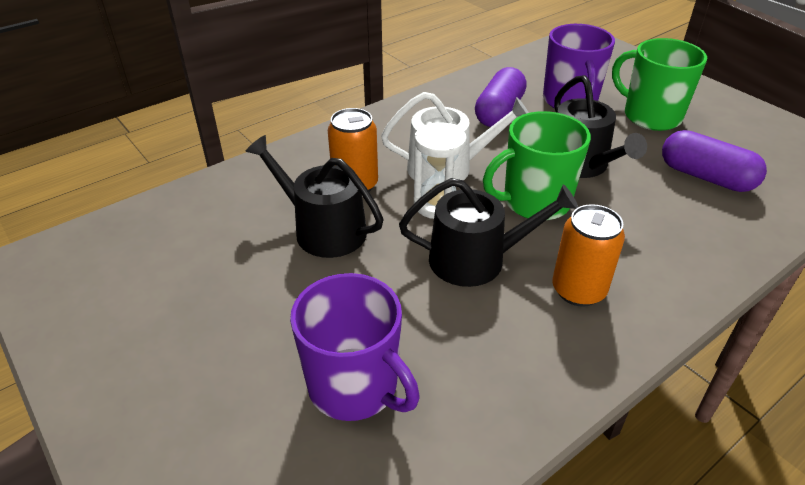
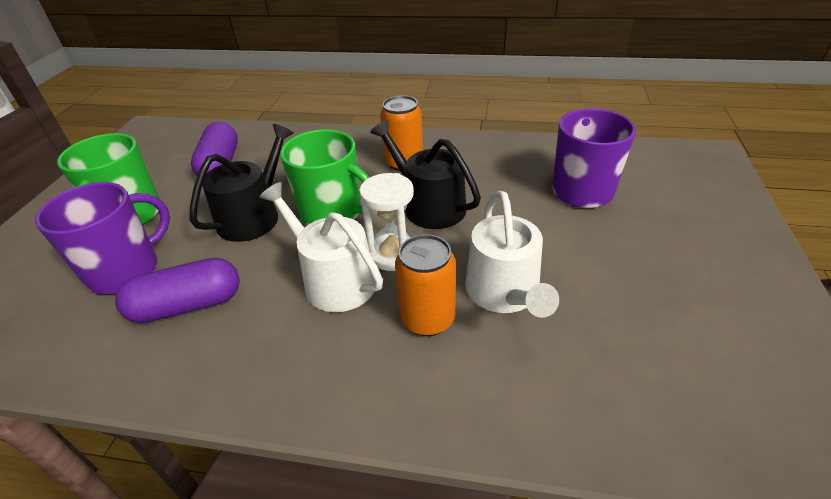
camera: 130 degrees left, 0 degrees up
(323, 229) = (505, 293): black watering can -> white watering can

